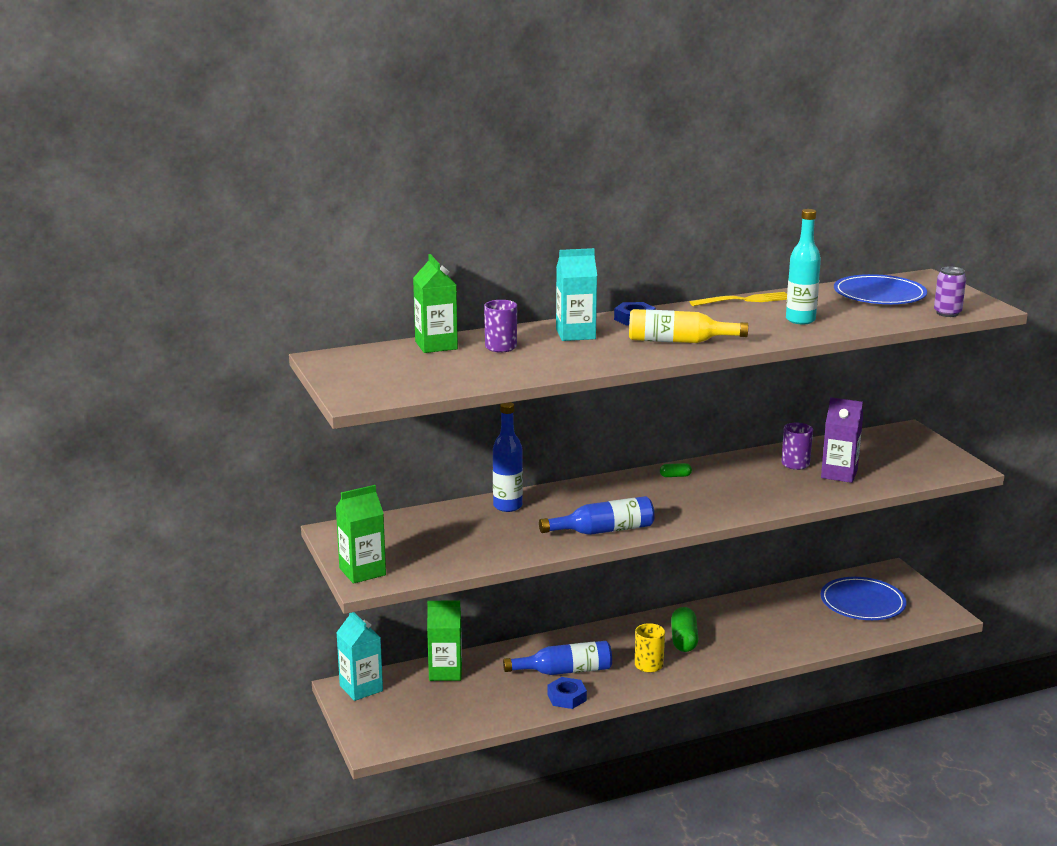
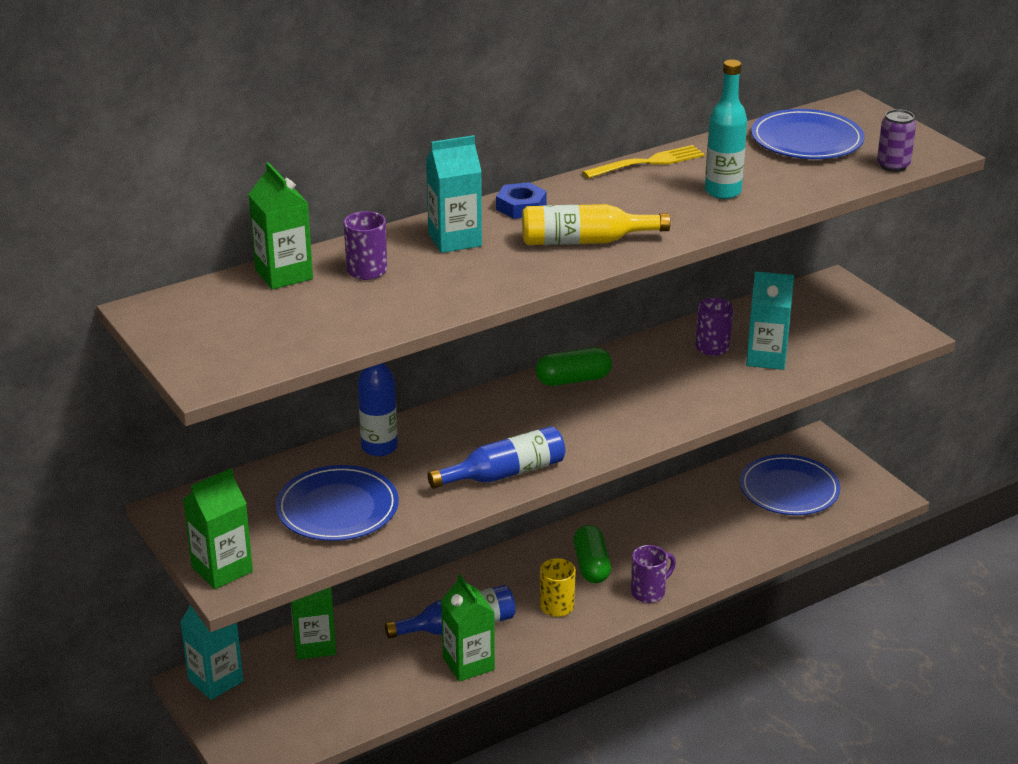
camera: 10 degrees left, 10 degrees up
(464, 541) = (337, 508): none -> blue plate
(567, 697) = (468, 664): blue nut -> green carton
(675, 476) = (573, 380): green capsule -> green capsule, size x1.97
(728, 663) = (649, 592): none -> purple mug
(839, 474) = (766, 358): purple carton -> turquoise carton

